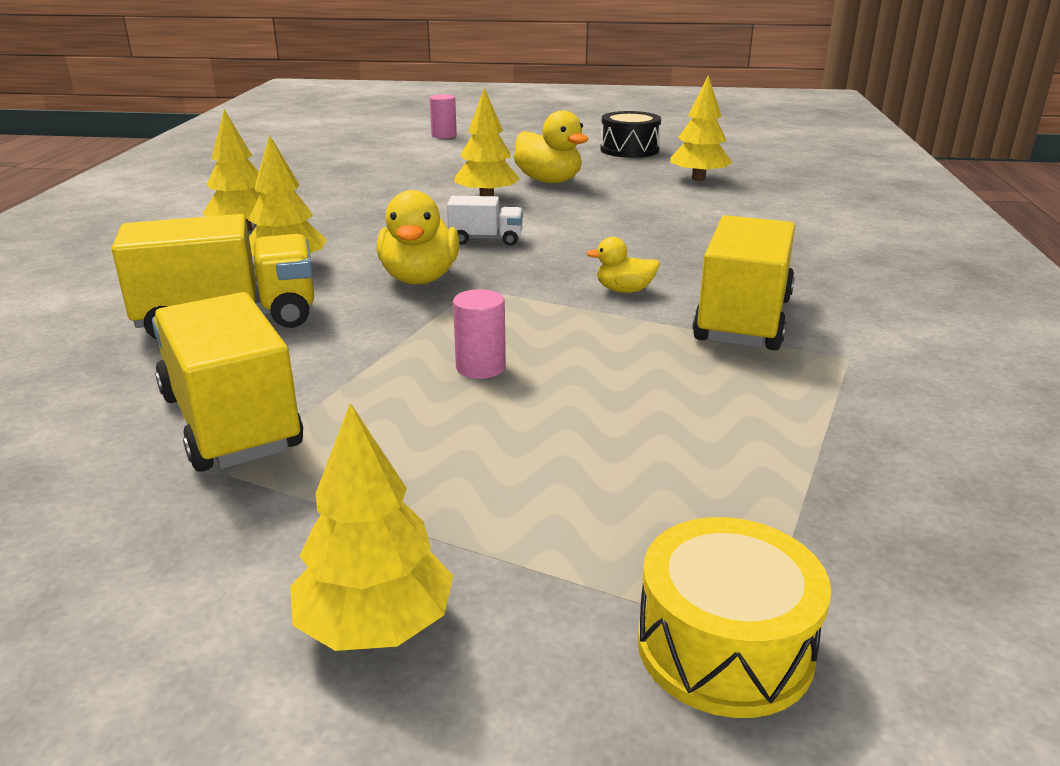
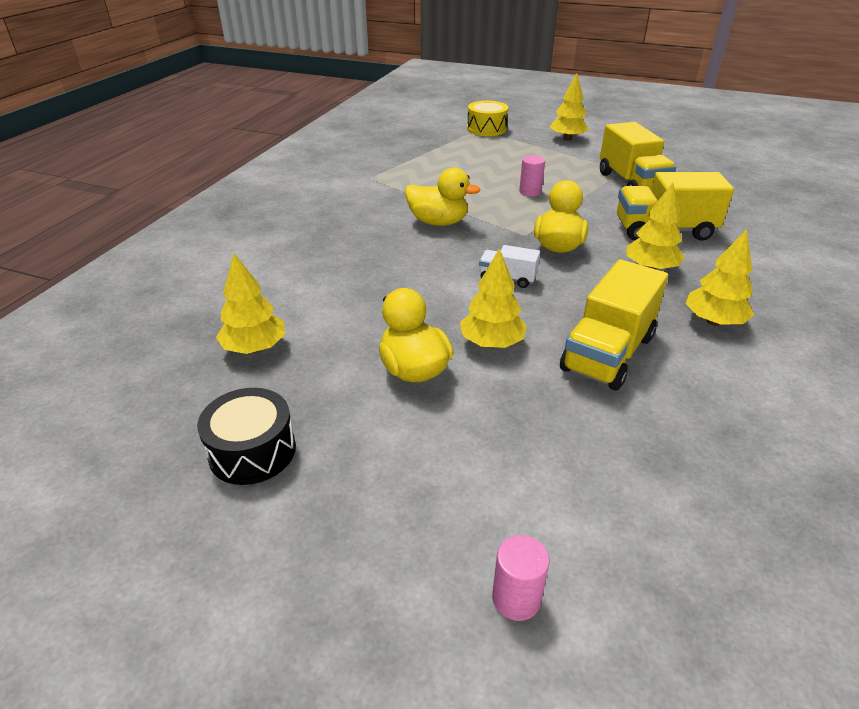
camera: 165 degrees left, 10 degrees up
(624, 290) = (438, 222): yellow duck -> yellow duck, size x1.80
(743, 320) = (393, 198): yellow truck -> yellow truck (607, 353)

